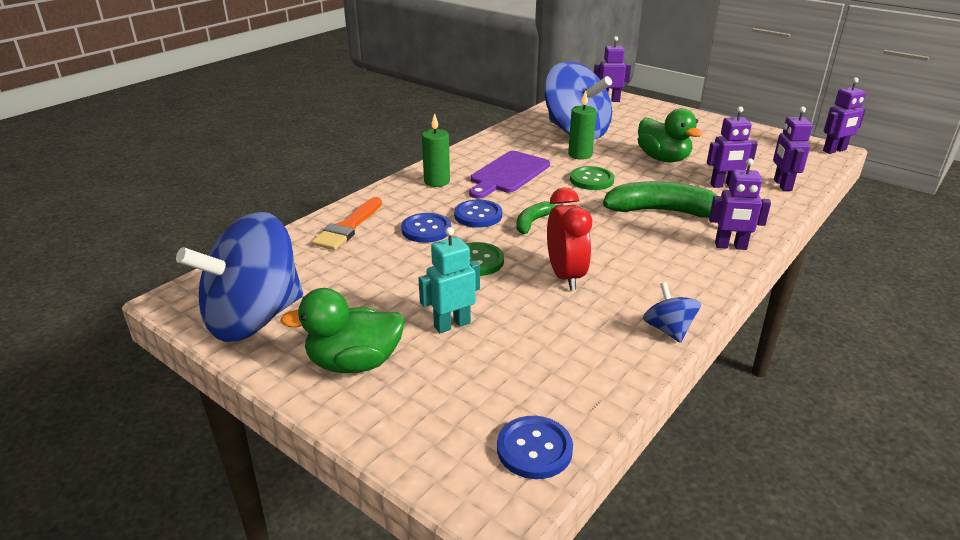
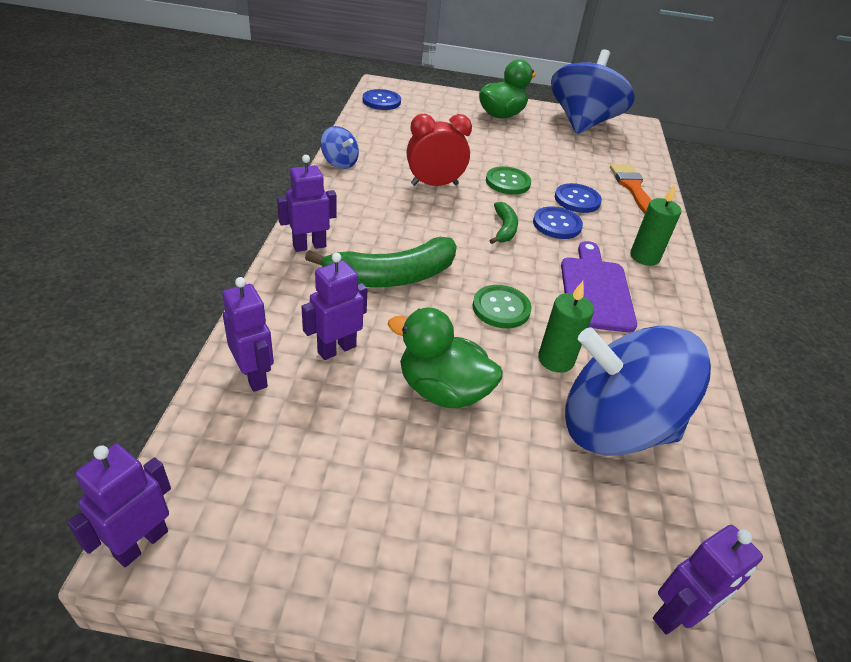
camera: 145 degrees right, 10 degrees up
(452, 324) = (475, 140): turquoise robot -> none
(565, 276) = (434, 184): red clock -> red clock turned 120 degrees clockwise

